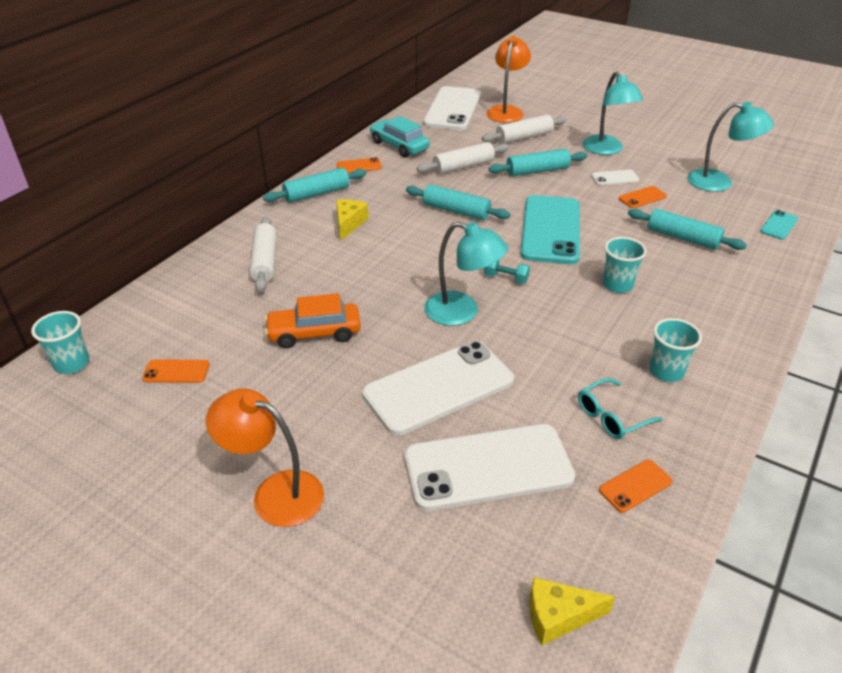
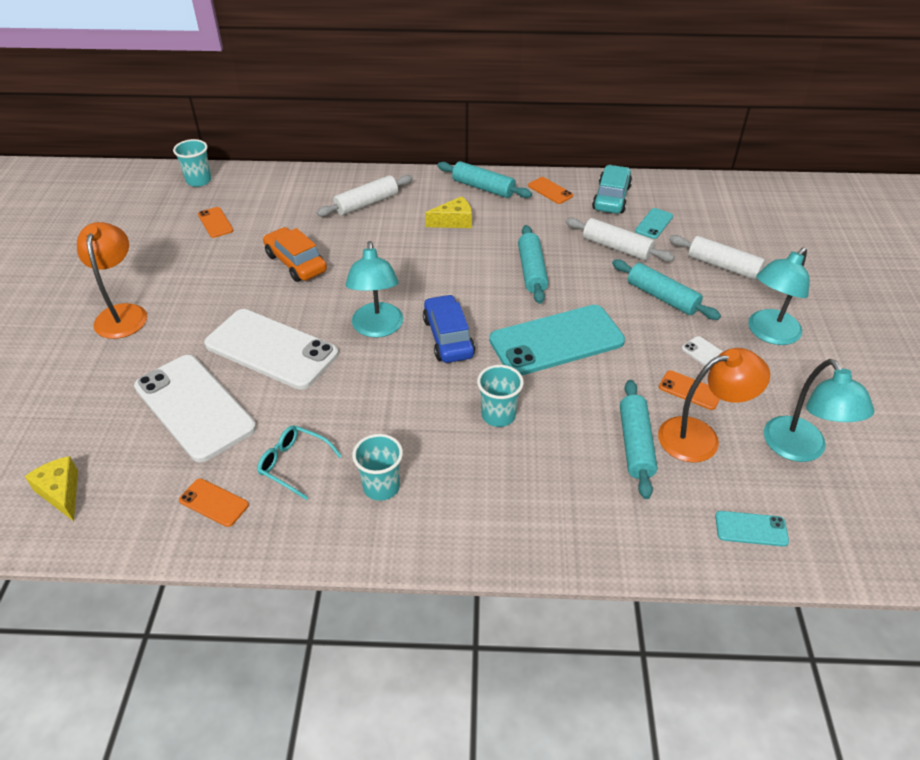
camera: 60 degrees right, 5 degrees up
(450, 142) = (654, 224): none -> turquoise phone
(452, 109) = (724, 202): white phone -> none
(506, 111) = (766, 236): orange lamp -> orange lamp (700, 437)
(506, 278) = (448, 337): turquoise dumbbell -> blue car

